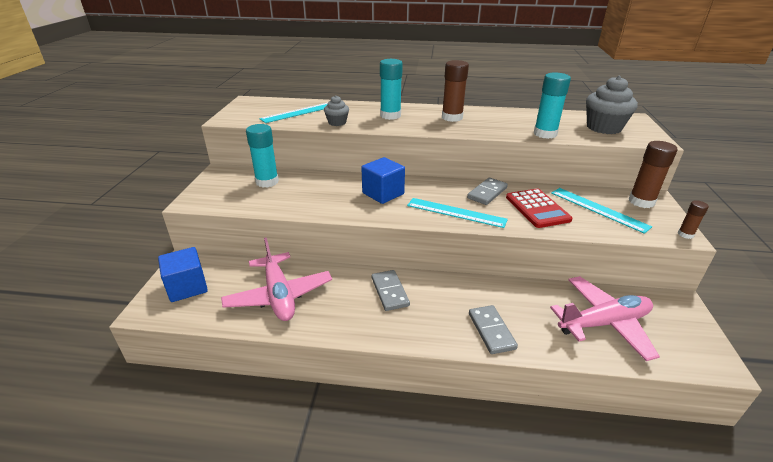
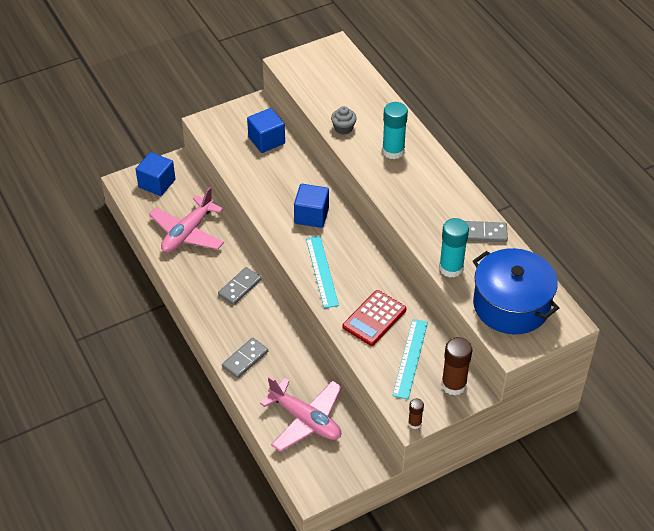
camera: 55 degrees right, 15 degrees up
(267, 182) = (266, 140): turquoise glue stick -> blue cube
(300, 112) = (343, 93): turquoise ruler -> none
(452, 117) = (430, 192): brown glue stick -> none
(487, 193) = (373, 278): grey domino -> grey domino (483, 233)
(603, 128) = (511, 305): grey cupcake -> blue pot

